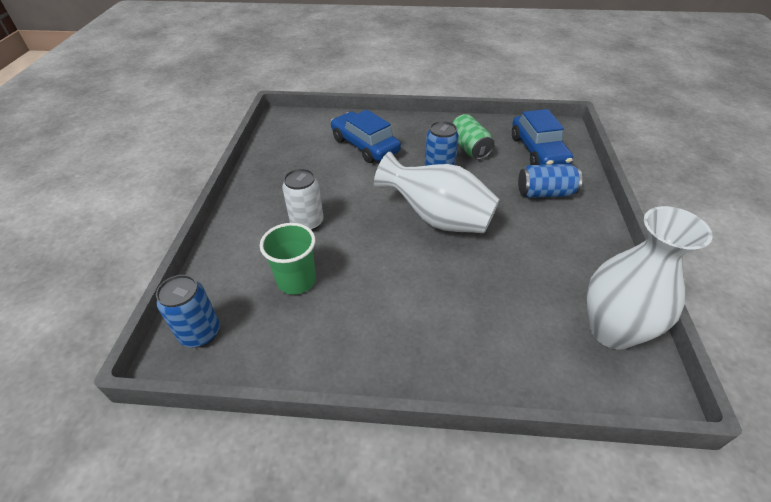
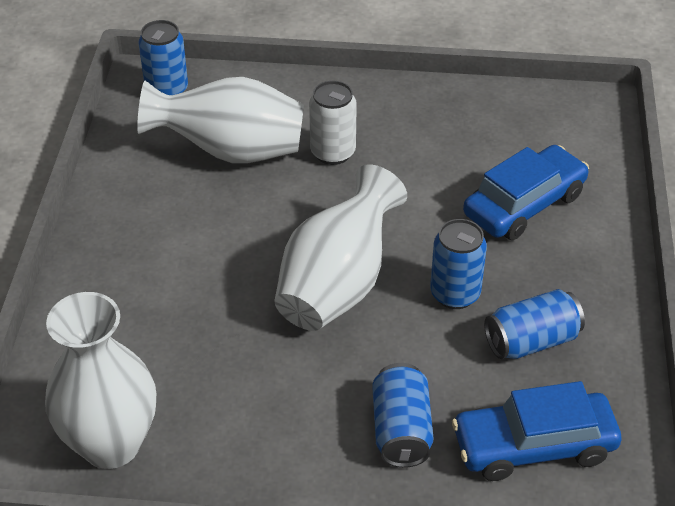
camera: 90 degrees right, 0 degrees up
(296, 280) = (231, 151): green cup -> white vase
(469, 148) = (531, 341): green can -> blue can

